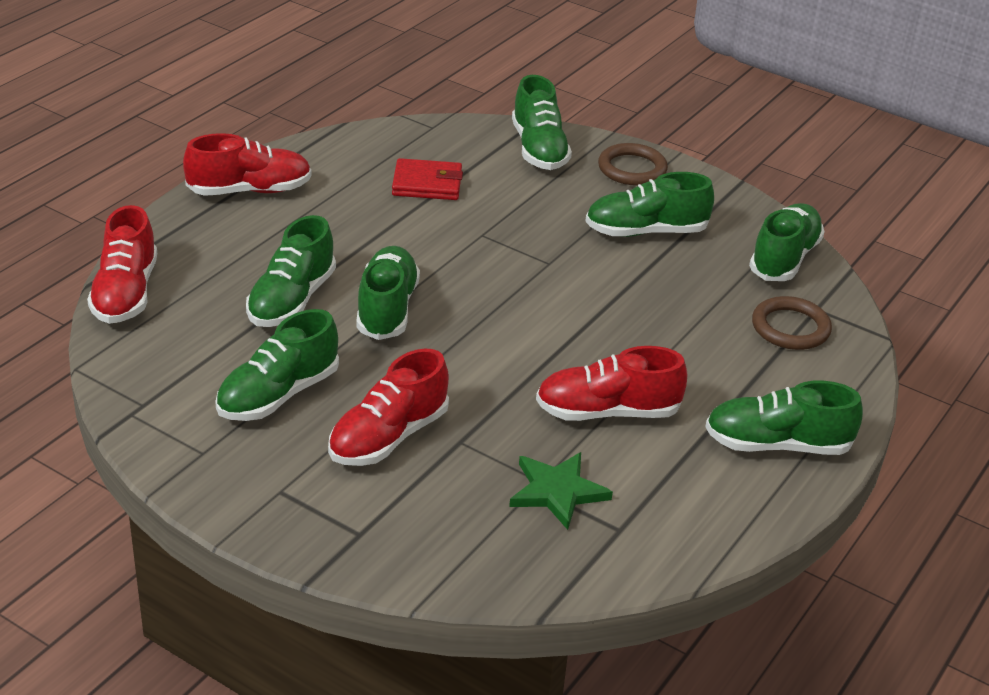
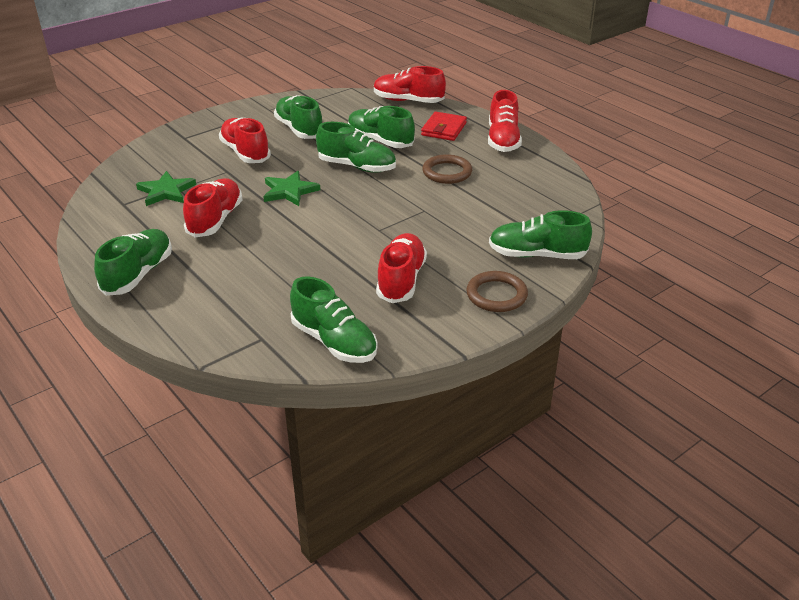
camera: 110 degrees right, 0 degrees up
(427, 184) = (495, 199): red wallet -> red wallet (444, 129)
(491, 359) = (289, 191): none -> green star
(646, 231) = (401, 280): green shoe -> red shoe
(790, 328) = (247, 317): brown ring -> brown ring (447, 172)

